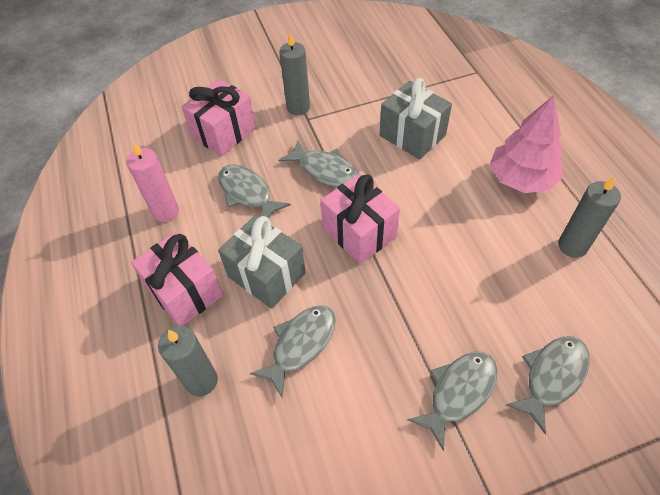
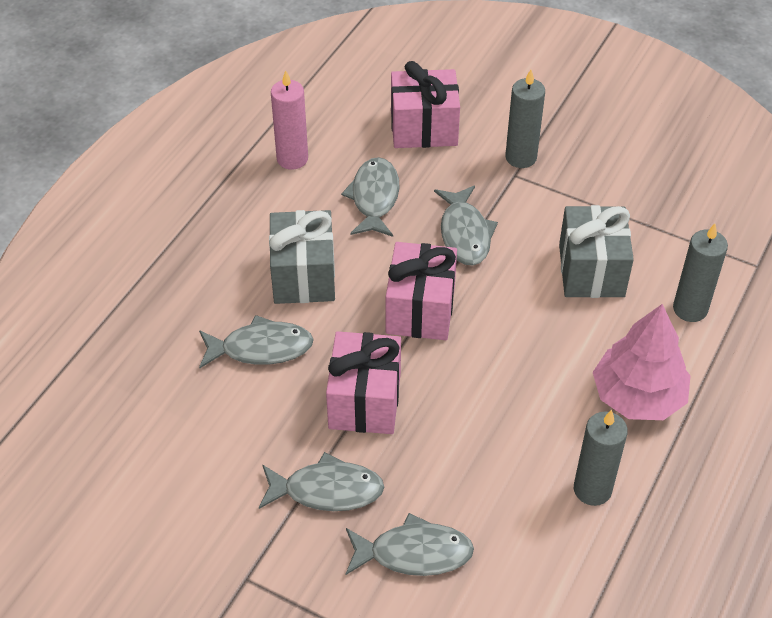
camera: 45 degrees right, 5 degrees down
(185, 291) = (230, 234): pink gift -> pink gift (364, 400)
(201, 381) = (164, 307): grey candle -> grey candle (690, 309)

